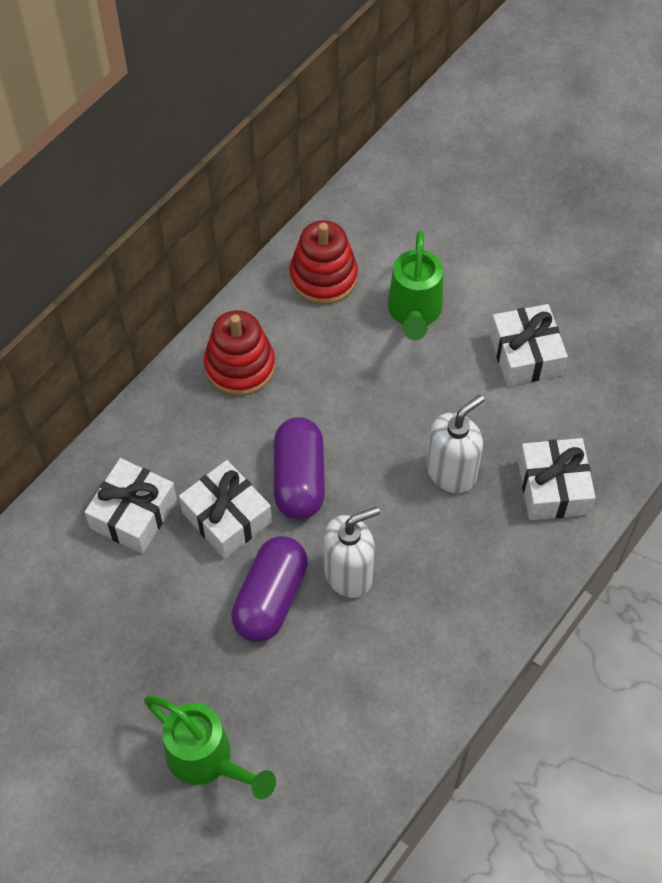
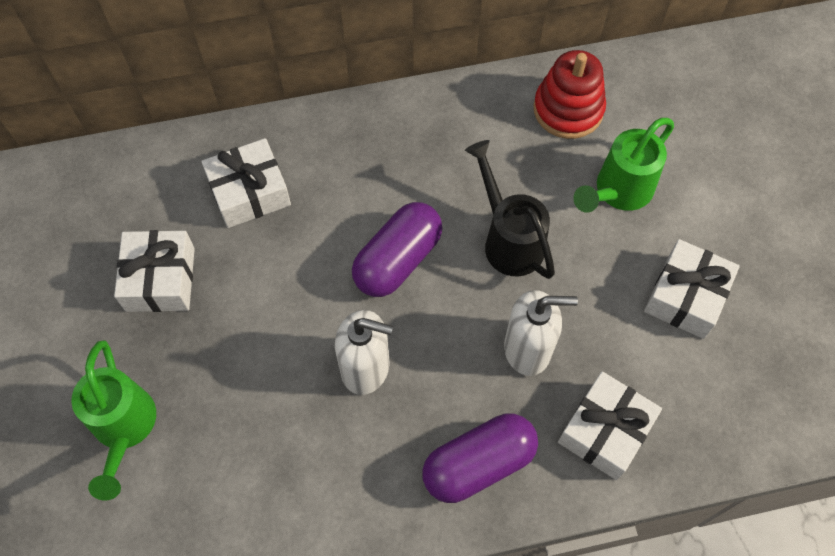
camera: 40 degrees right, 5 degrees up
(227, 517) = (315, 248): white gift -> white gift (160, 279)
(240, 366) = (435, 135): red stacking toy -> none
(270, 598) = (288, 339): purple capsule -> purple capsule (478, 464)
(366, 404) = (508, 239): none -> black watering can

